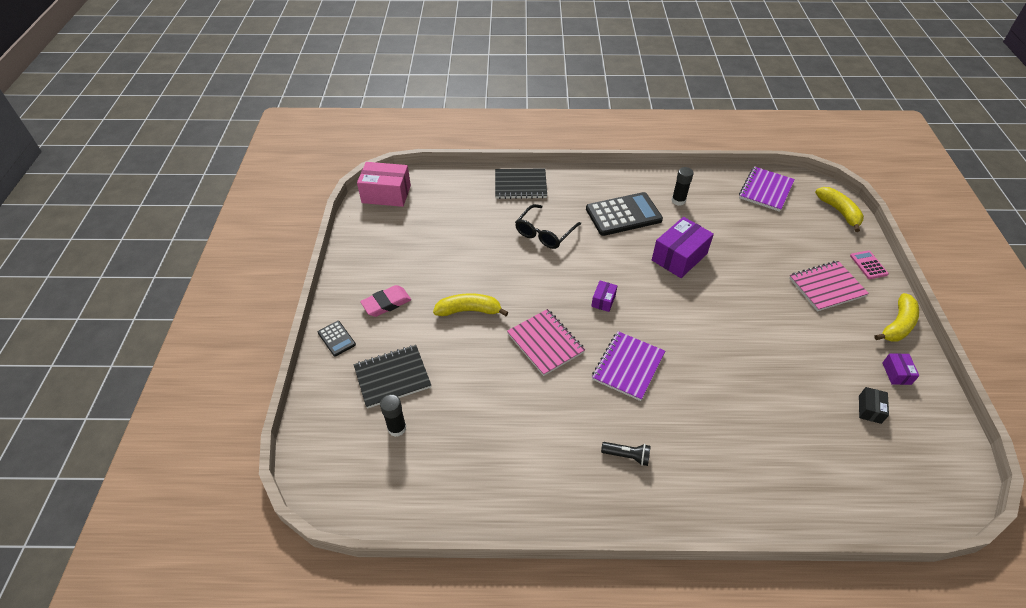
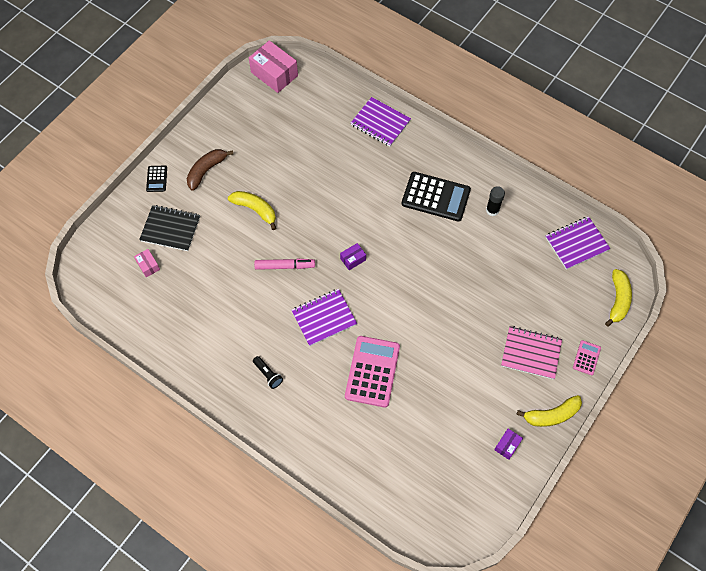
camera: 35 degrees right, 15 degrees up
(386, 303) = (206, 170): pink eraser -> brown banana
(397, 428) = (148, 265): black glue stick -> pink box
(520, 185) = (380, 123): black notebook -> purple notebook
(545, 233) = (361, 177): black glasses -> none
(545, 343) = (285, 266): pink notebook -> pink marker
(679, 257) = (443, 259): purple box -> none
(720, 386) = (372, 371): none -> pink calculator
(869, 409) = (458, 454): black box -> none

